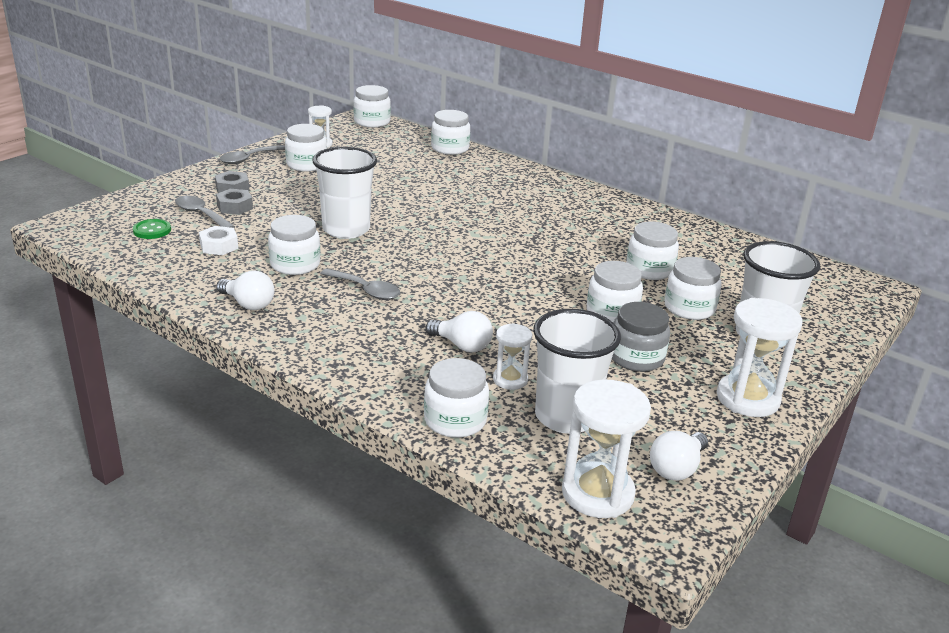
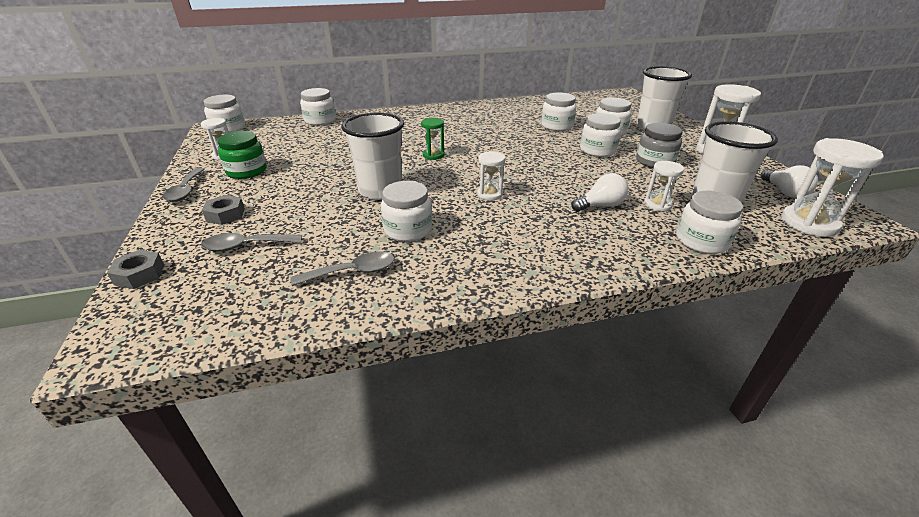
camera: 50 degrees left, 5 degrees up
(152, 230) = (231, 284): green button -> none
(219, 246) = (322, 256): white nut -> none
(234, 207) = (262, 224): grey nut -> grey nut (139, 274)
(248, 304) = (449, 274): white light bulb -> none
(306, 164) = (247, 171): white jar -> green jar
(366, 290) = (486, 214): grey spoon -> grey spoon (353, 272)
(408, 281) = (490, 194): none -> white hourglass
(454, 227) = (433, 155): none -> green hourglass

